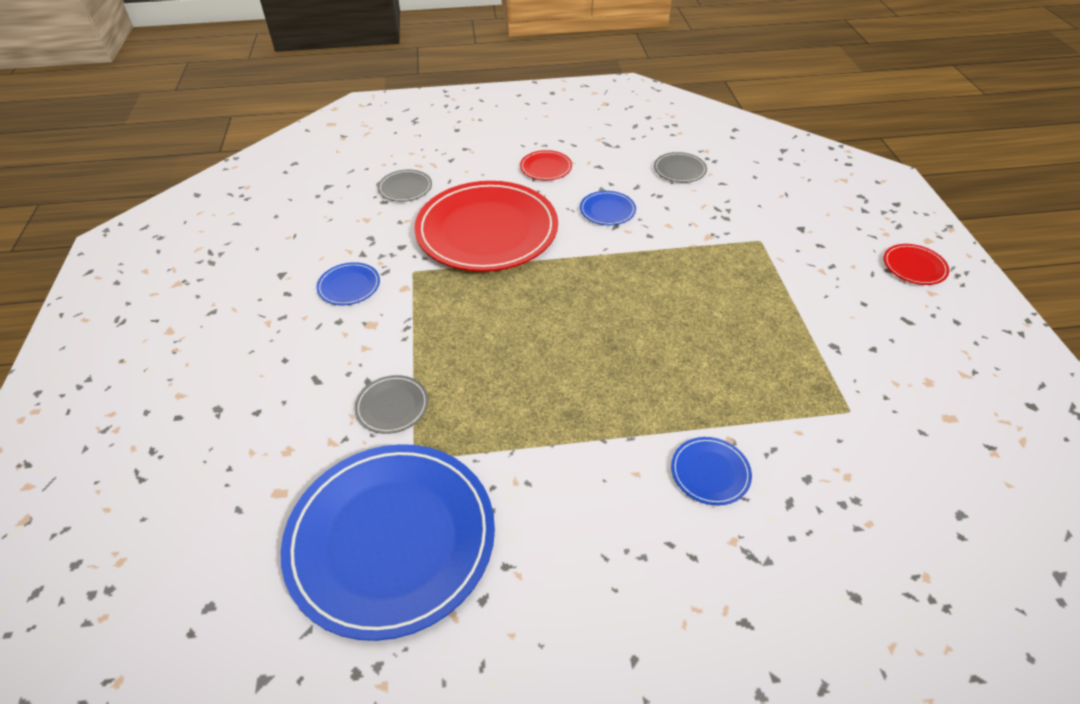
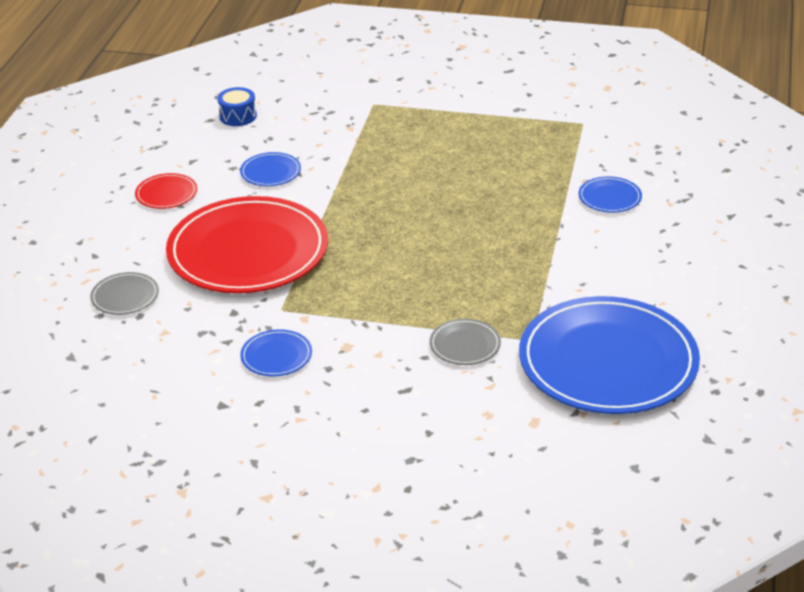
camera: 70 degrees left, 10 degrees down
(679, 170) = (238, 116): grey plate -> blue drum
(914, 266) = (453, 47): red plate -> none

